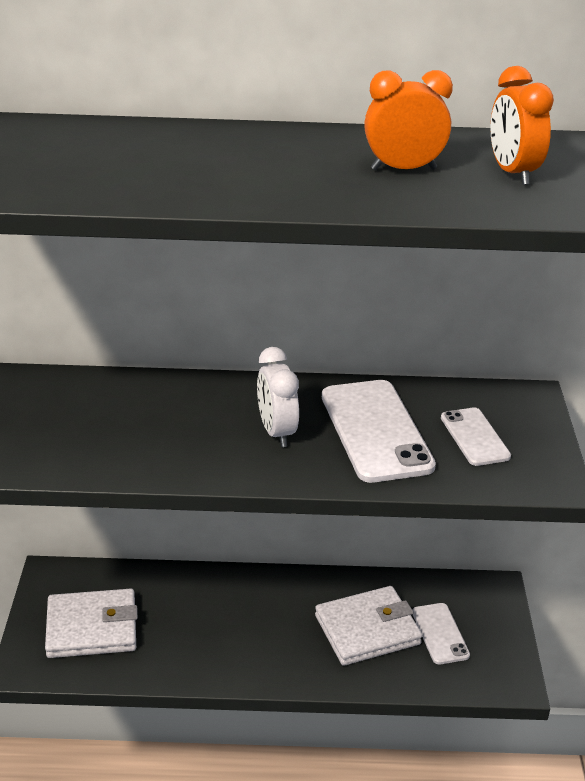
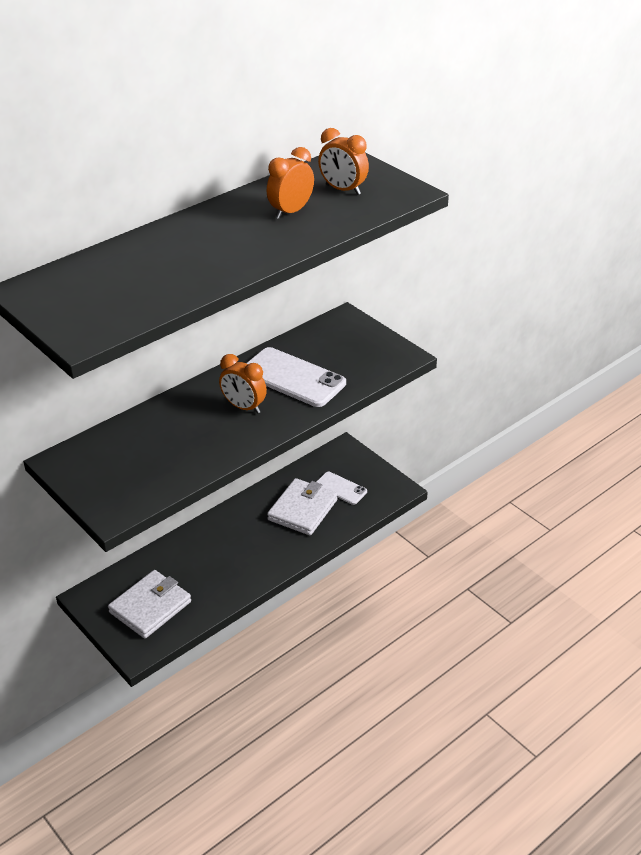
camera: 40 degrees left, 5 degrees up
(276, 432) = (244, 407): white clock -> orange clock
(474, 437) = (344, 354): white phone -> none

